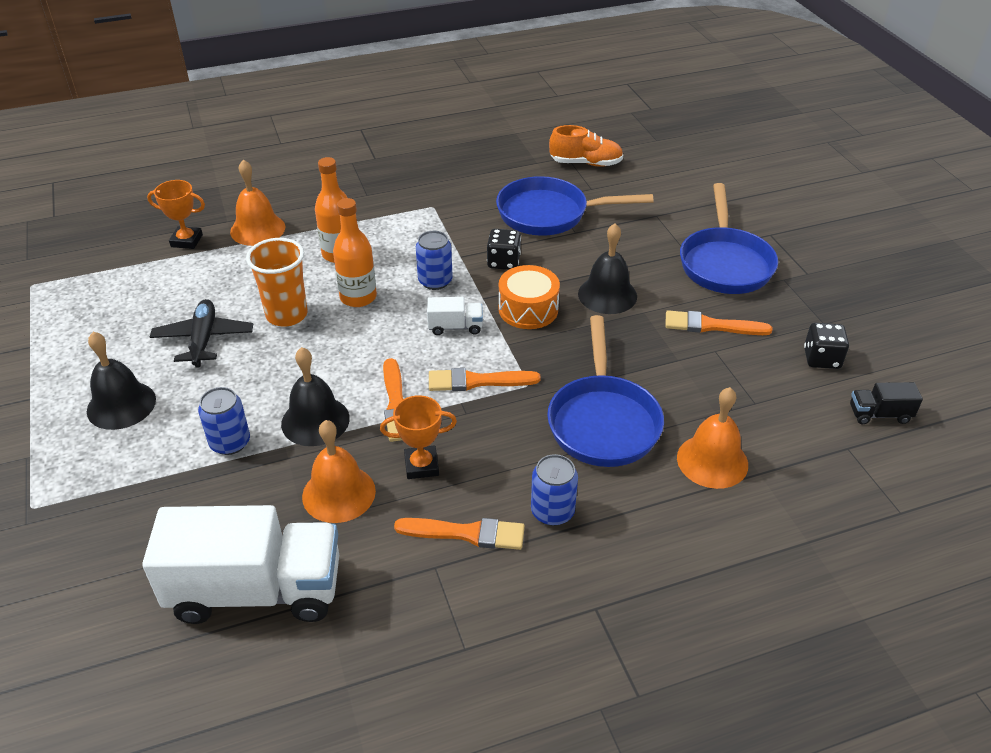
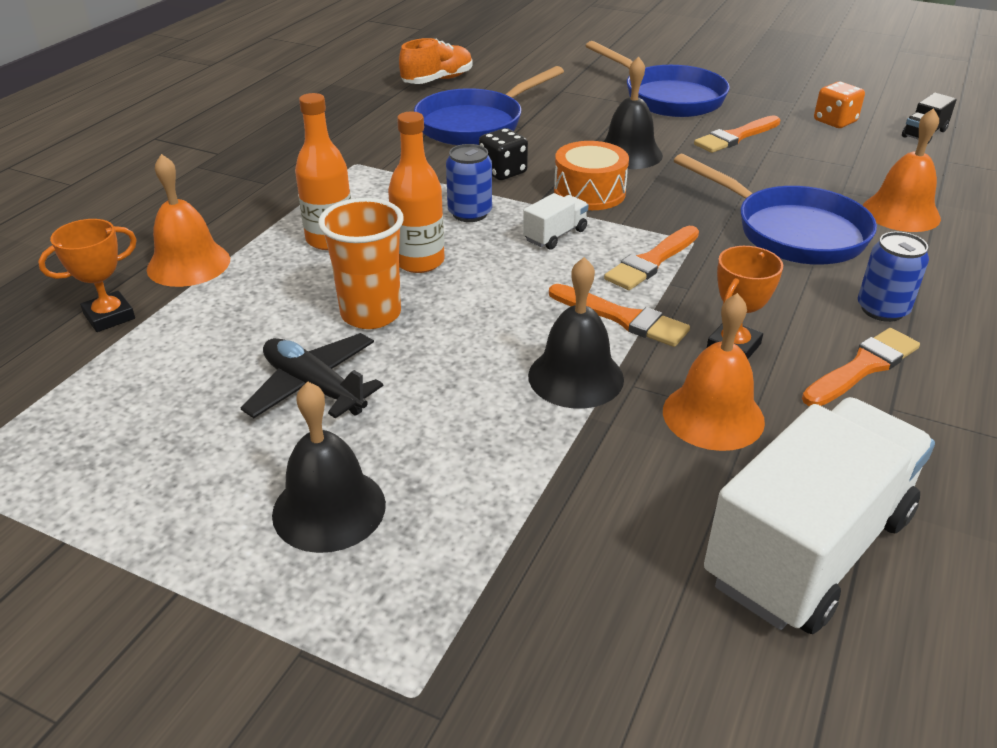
camera: 45 degrees left, 5 degrees down
(230, 442) = (529, 452): blue can -> none
(821, 358) = (835, 121): black dice -> orange dice

